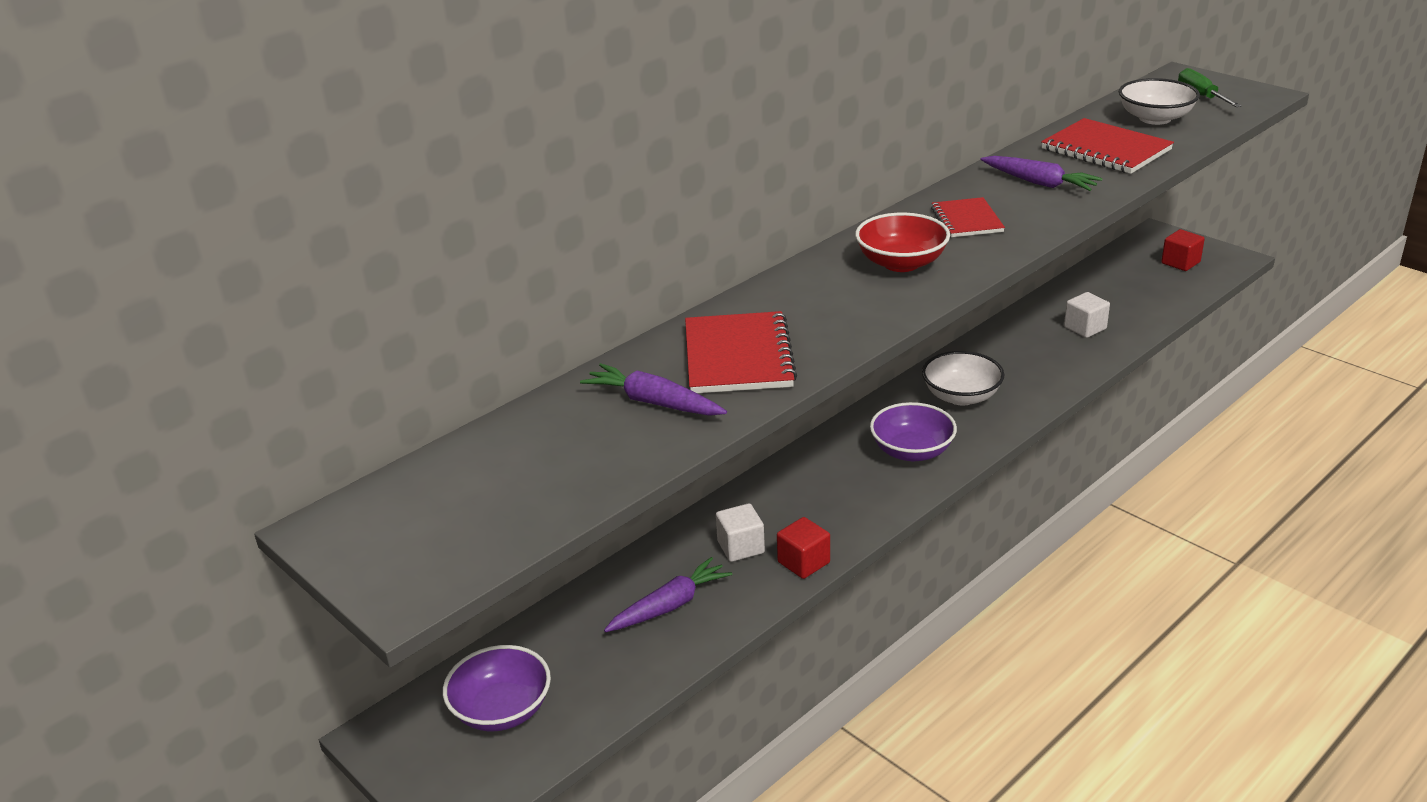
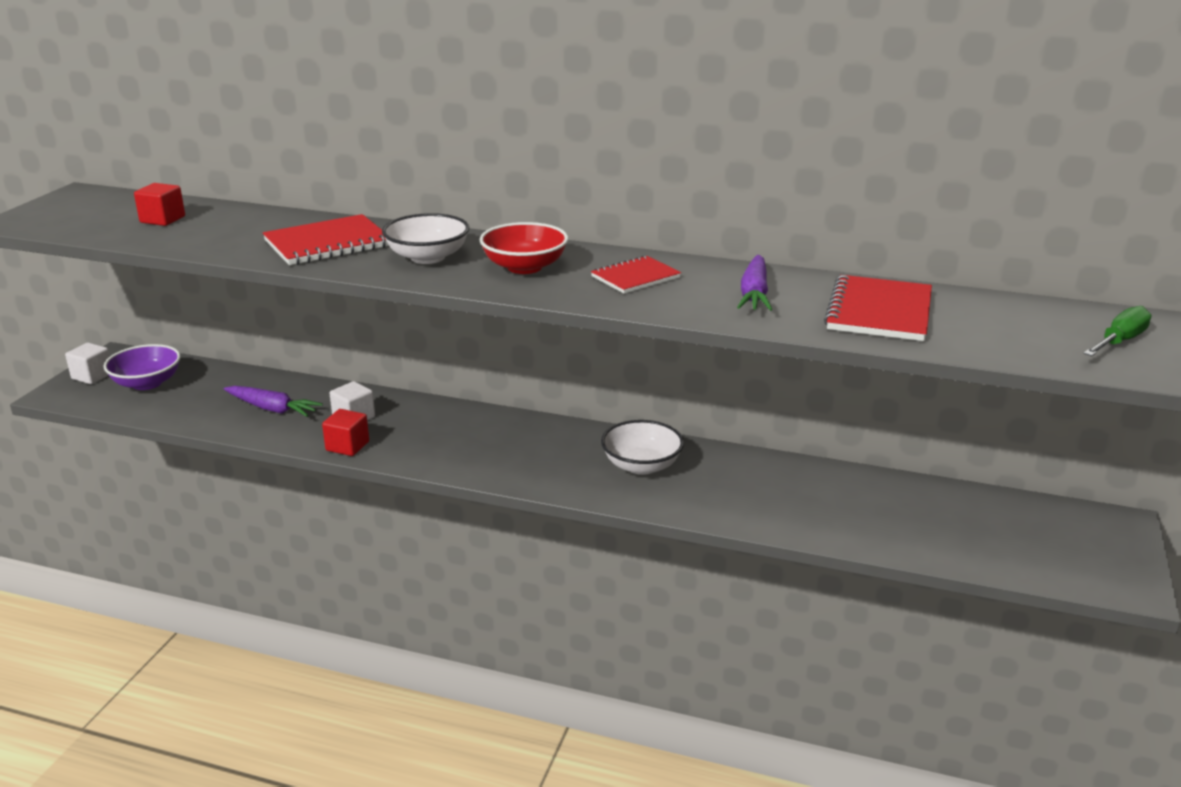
camera: 60 degrees right, 5 degrees down
(654, 403) = (249, 233): purple carrot -> none
(912, 451) = (532, 459): purple bowl -> none
(1085, 328) = (839, 509): white cube -> white cube (92, 376)
(1155, 118) = (1006, 325): white bowl -> white bowl (427, 257)
(1180, 263) = (1066, 549): red cube -> red cube (162, 219)

